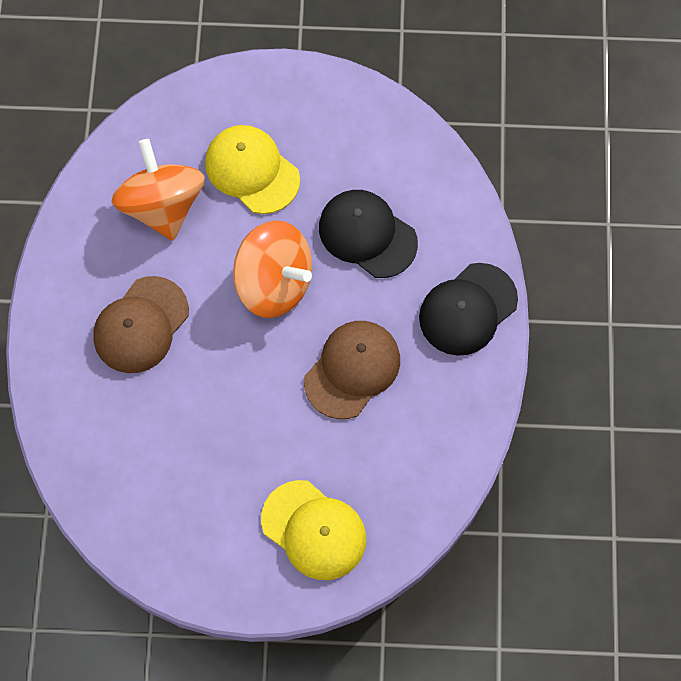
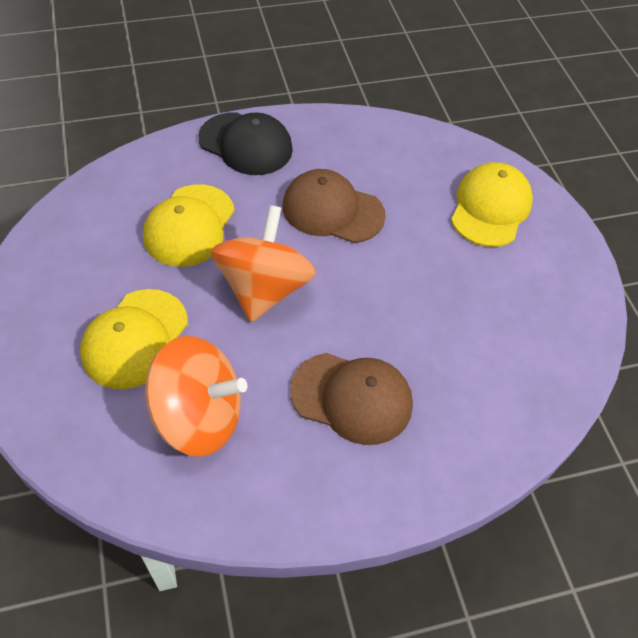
camera: 110 degrees left, 15 degrees down
(162, 206) = (199, 417): orange spinning top -> orange spinning top turned 135 degrees counterclockwise
(367, 234) = (189, 226): black cap -> yellow cap

